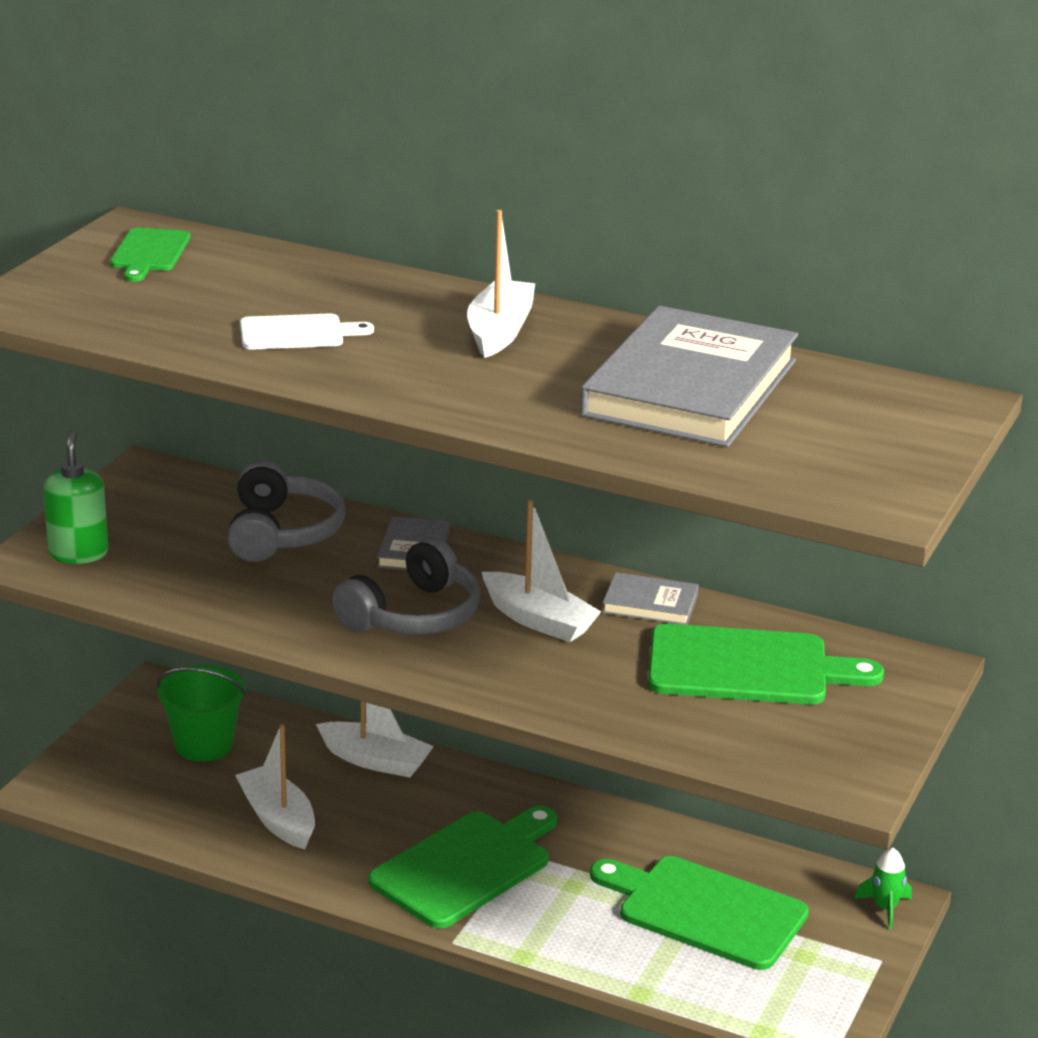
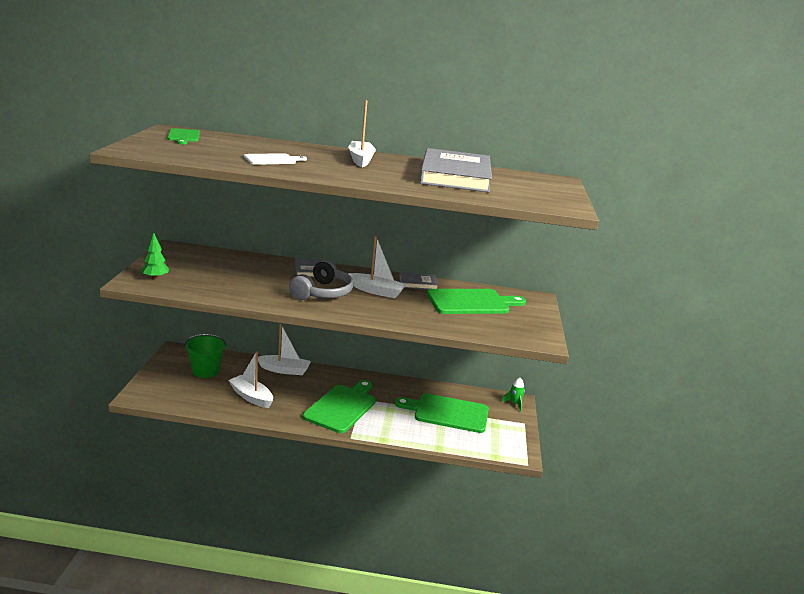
camera: 20 degrees left, 5 degrees down
(78, 553) = (155, 278): green soap dispenser -> green tree
(282, 533) = (247, 266): grey headphones -> none

